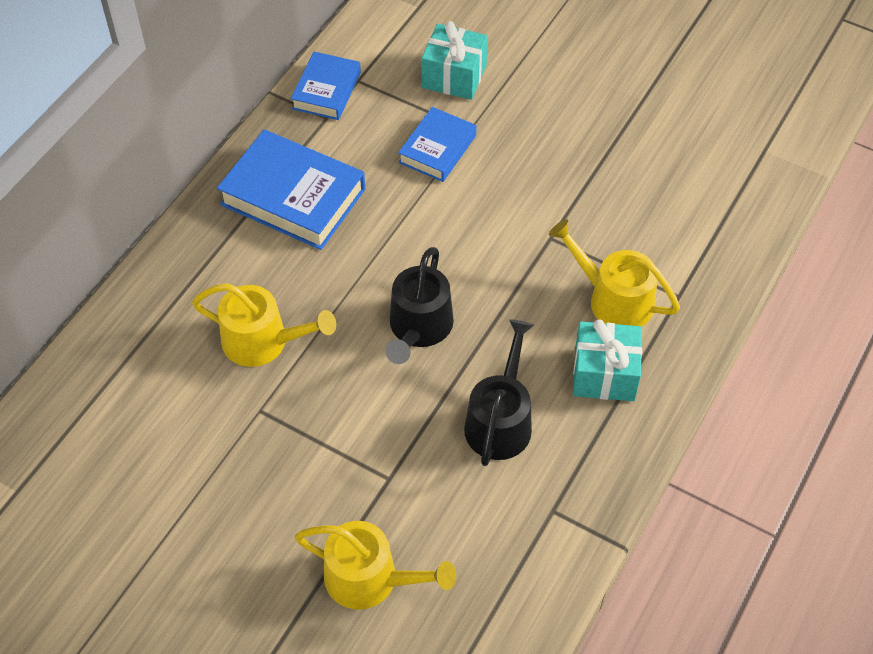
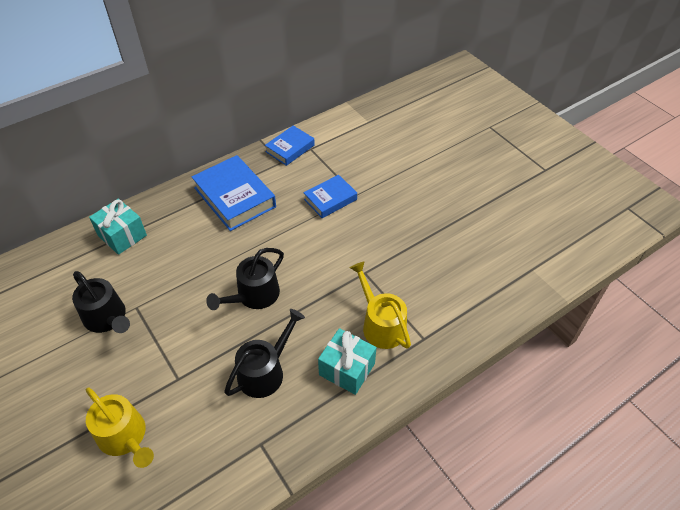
camera: 25 degrees right, 5 degrees down
(228, 441) = (107, 318): none -> black watering can
(262, 341) = (164, 269): yellow watering can -> none
(454, 76) = (365, 164): turquoise gift -> turquoise gift (122, 235)

